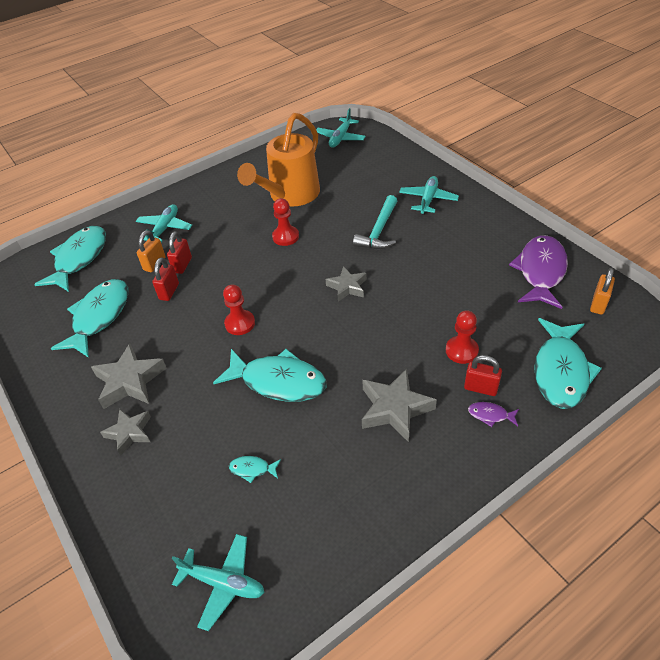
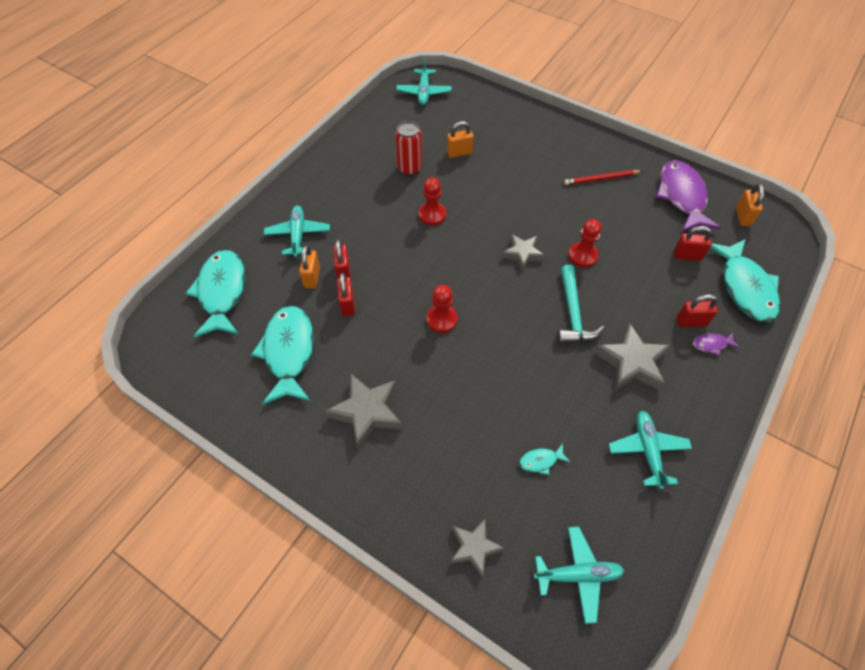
camera: 25 degrees left, 10 degrees up
(129, 433) = (401, 465): grey star -> grey star (474, 548)
(278, 381) = (514, 368): turquoise fish -> none
(290, 196) = (409, 168): orange watering can -> red can
(341, 192) = (459, 153): none -> orange padlock
(379, 231) = (519, 188): turquoise hammer -> turquoise hammer (573, 313)
(428, 200) = (546, 145): turquoise plane -> turquoise plane (647, 450)
(461, 351) = (657, 291): red pawn -> red pawn (582, 255)
(464, 239) = (601, 179): none -> red pencil
(513, 326) = (687, 256): none -> red padlock

